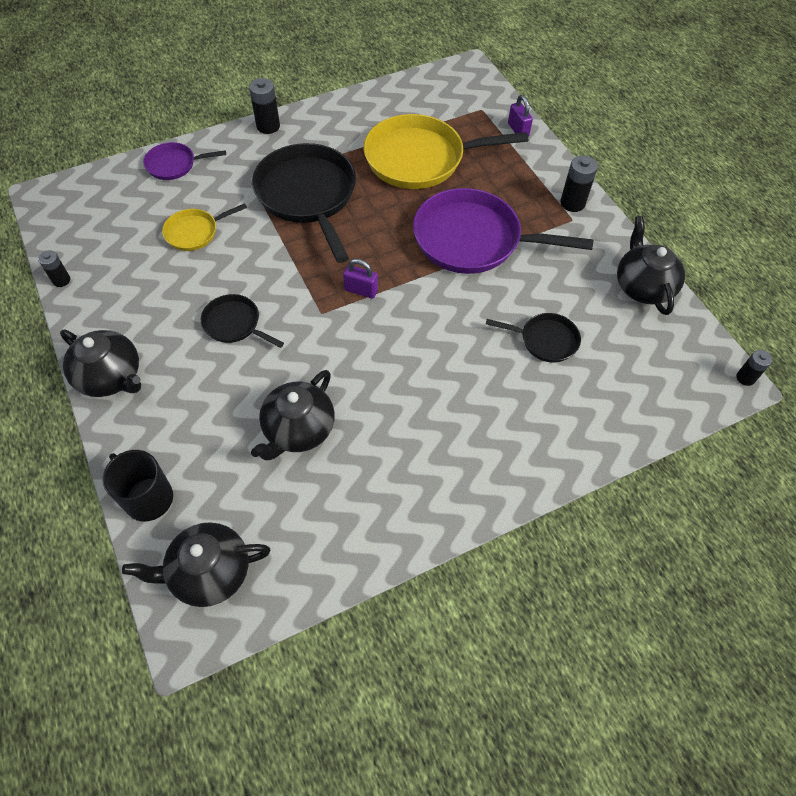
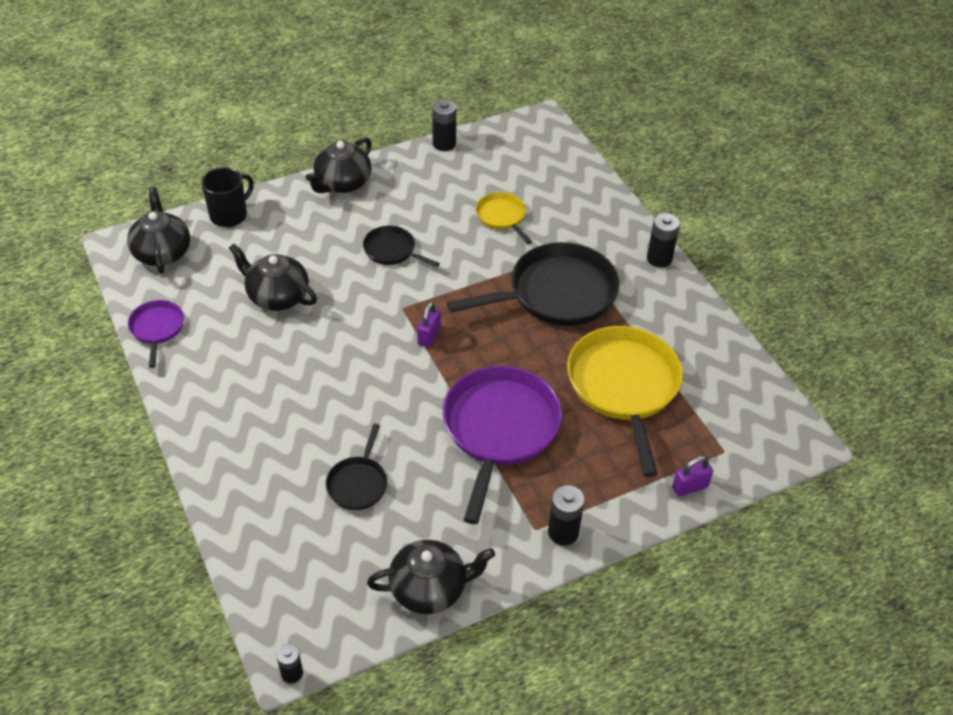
camera: 90 degrees right, 10 degrees down
(61, 280) = (444, 144): black battery -> black battery, size x1.56
(174, 165) = (591, 195): purple pan -> purple pan (157, 329)
(234, 324) = (392, 250): black pan -> black pan turned 90 degrees counterclockwise

